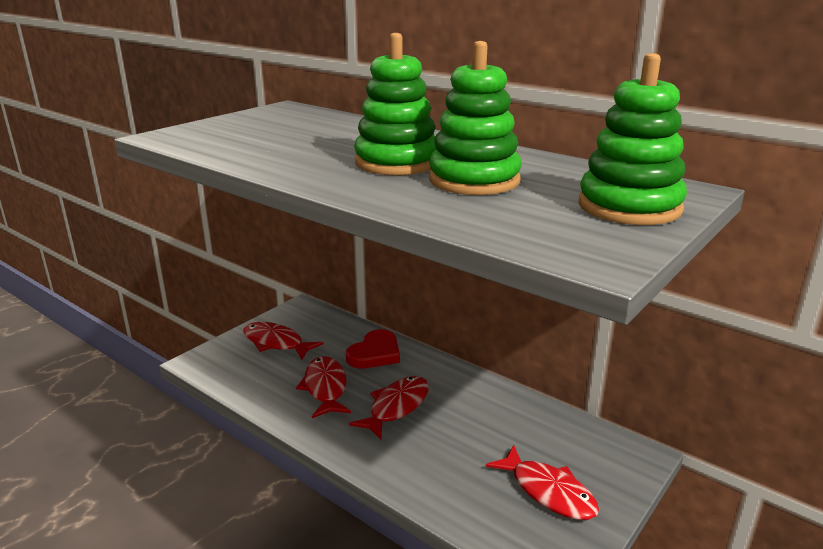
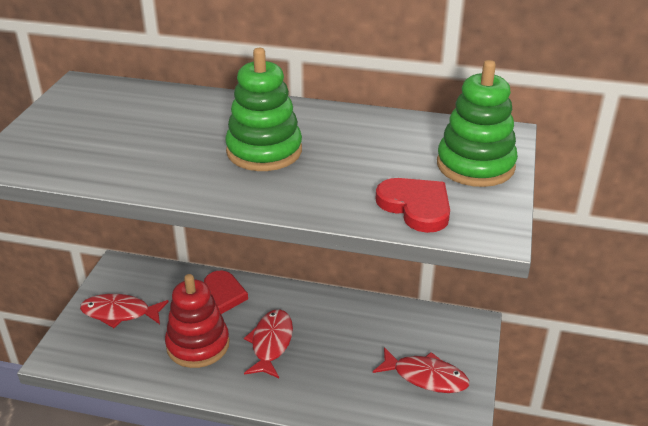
camera: 25 degrees left, 10 degrees up
(325, 388) = (198, 345): red fish -> red stacking toy
(474, 180) = (344, 160): green stacking toy -> none
(520, 224) = (416, 207): none -> red heart

